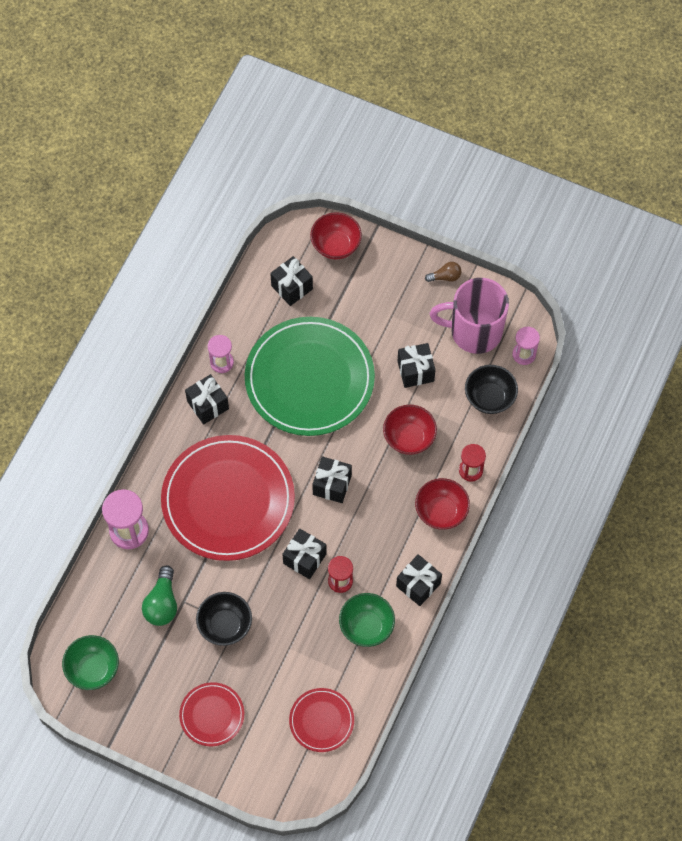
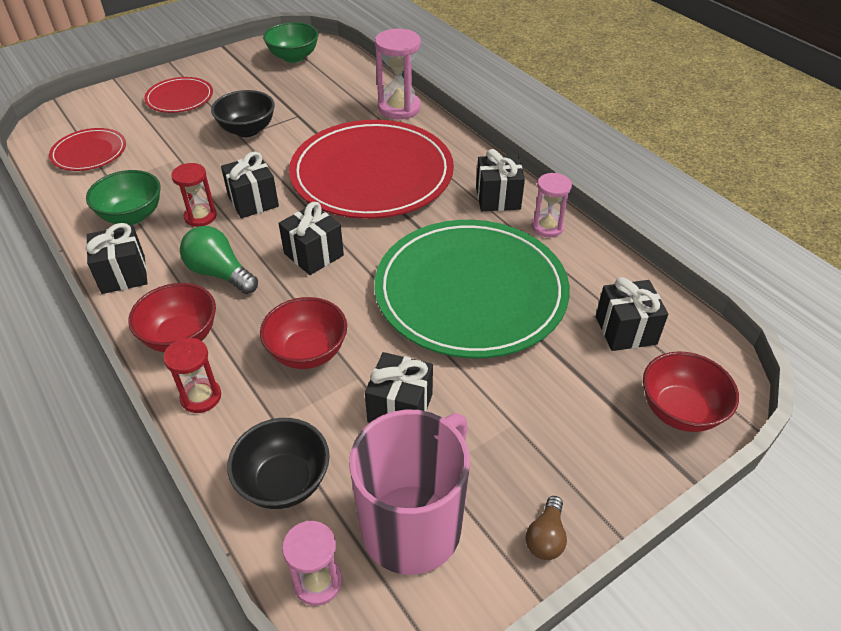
camera: 120 degrees right, 20 degrees down
(162, 603) = (309, 104): green light bulb -> green light bulb (219, 273)

